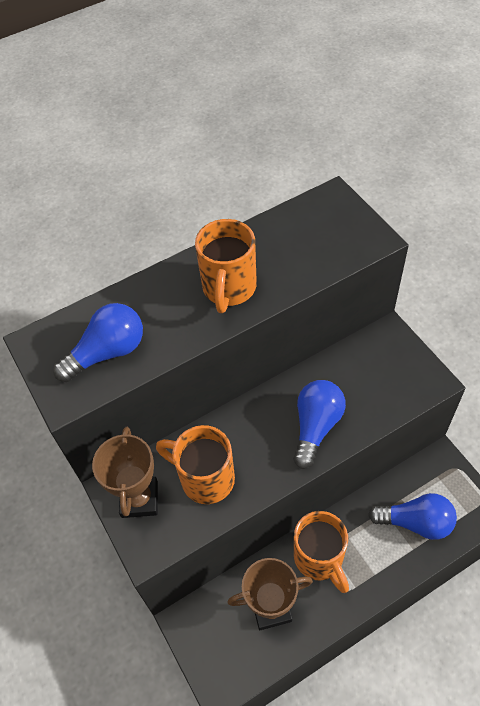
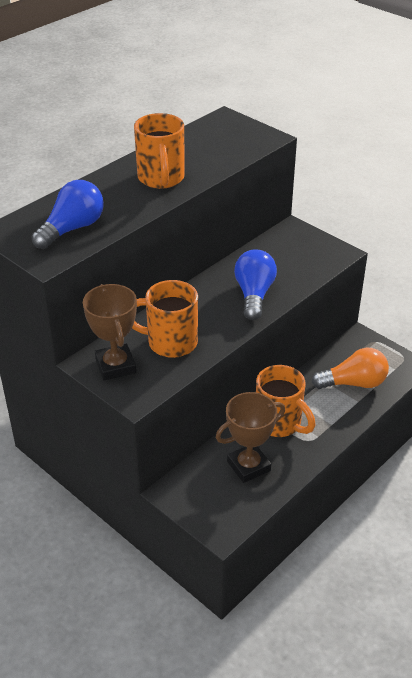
camera: 20 degrees left, 15 degrees down
(415, 522) = (353, 383): blue light bulb -> orange light bulb

